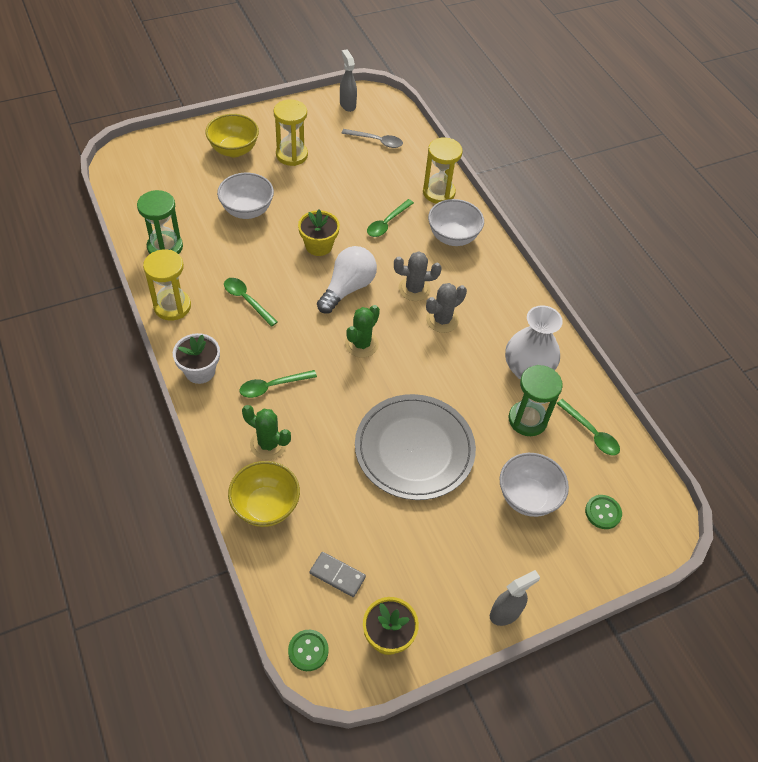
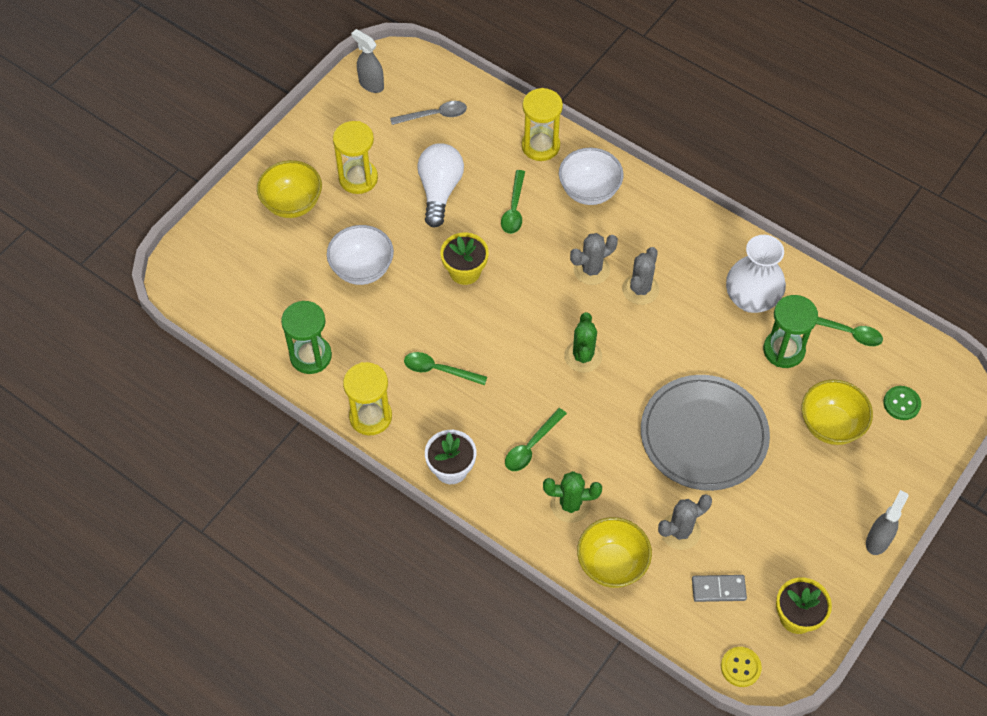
camera: 25 degrees left, 5 degrees up
(308, 651) = (740, 667): green button -> yellow button
(340, 512) = (680, 531): none -> grey cactus
(348, 288) = (527, 303): white light bulb -> white light bulb (439, 190)
(527, 497) = (830, 425): white bowl -> yellow bowl

